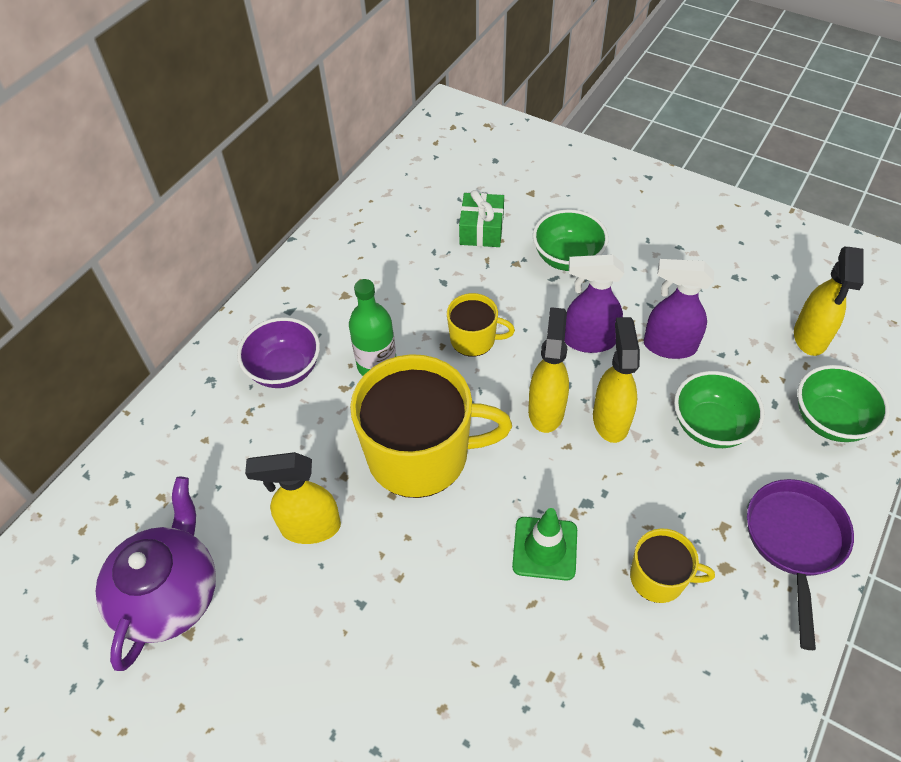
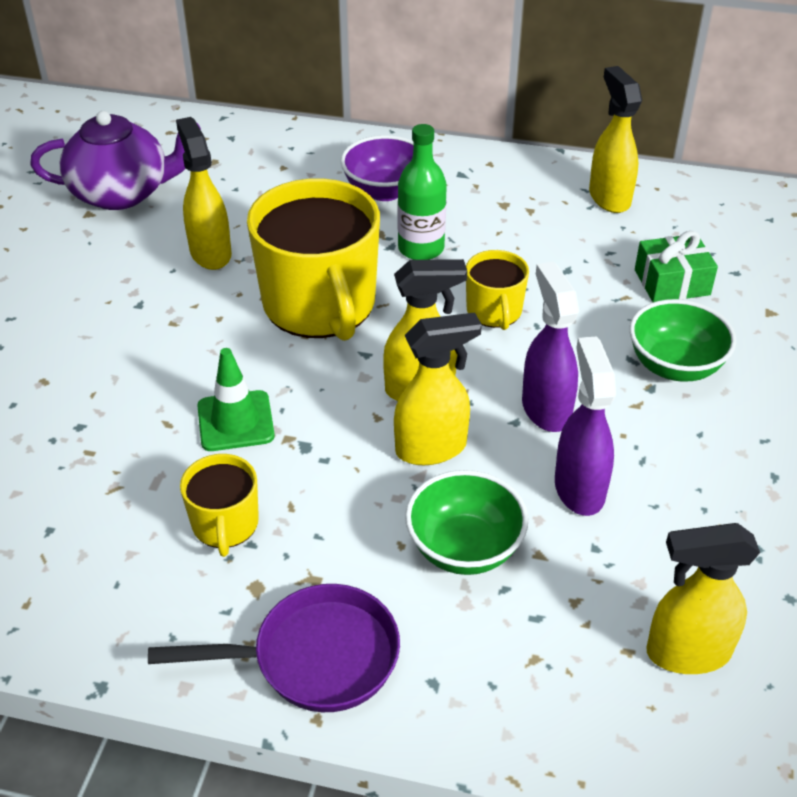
camera: 70 degrees right, 10 degrees down
(369, 230) = (609, 197): none -> yellow spray bottle
(830, 420) = (536, 688): green bowl -> none

